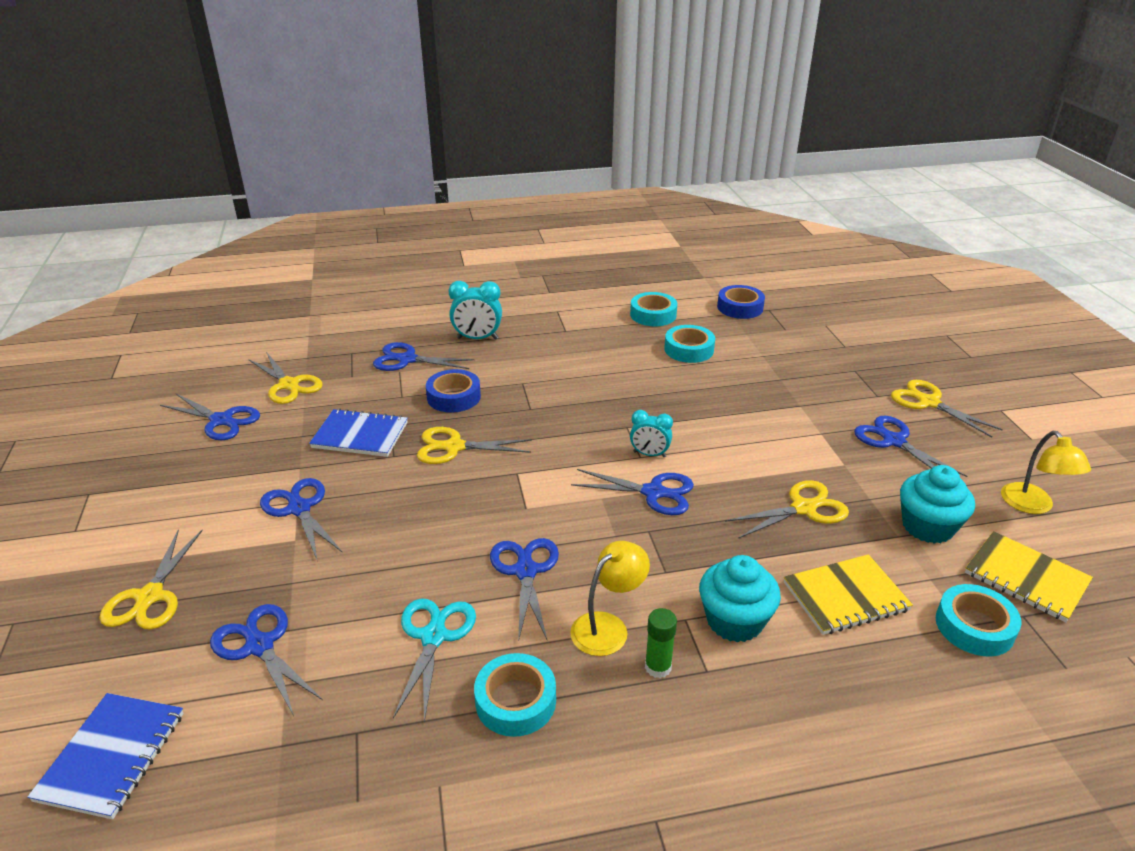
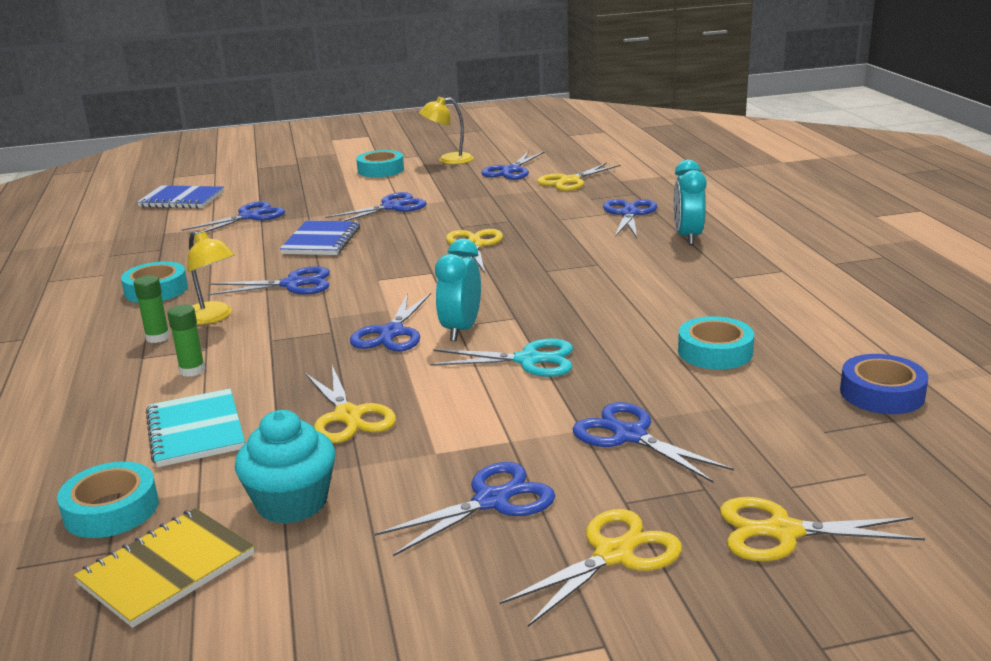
camera: 90 degrees right, 10 degrees down
(150, 596) = (308, 186): yellow scissors -> yellow scissors (783, 532)
(360, 435) = (492, 212): blue notebook -> blue notebook (321, 241)
(434, 637) = (233, 261): turquoise scissors -> turquoise scissors (528, 360)
(454, 397) = (562, 238): blue tape -> none
(649, 454) = (461, 330): turquoise clock -> turquoise clock, size x1.50
(653, 315) = (809, 327): turquoise tape -> turquoise tape (381, 170)
(734, 620) = (192, 370): turquoise cupcake -> green glue stick
(804, 388) = (630, 436): none -> blue scissors
(845, 596) = (196, 431): yellow notebook -> turquoise notebook
(1033, 506) = (313, 615): yellow lamp -> yellow lamp (448, 160)

